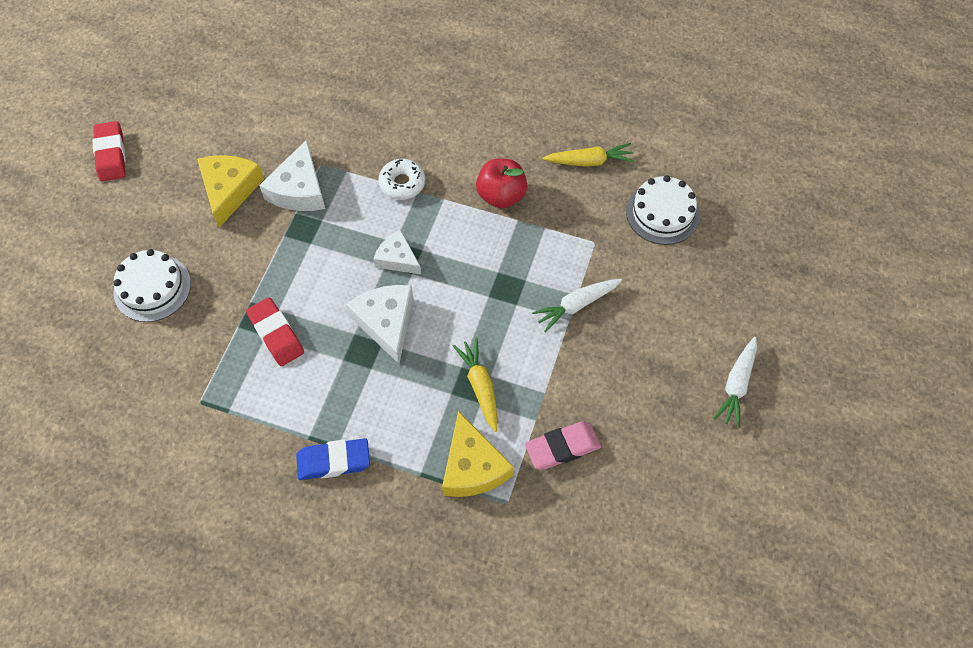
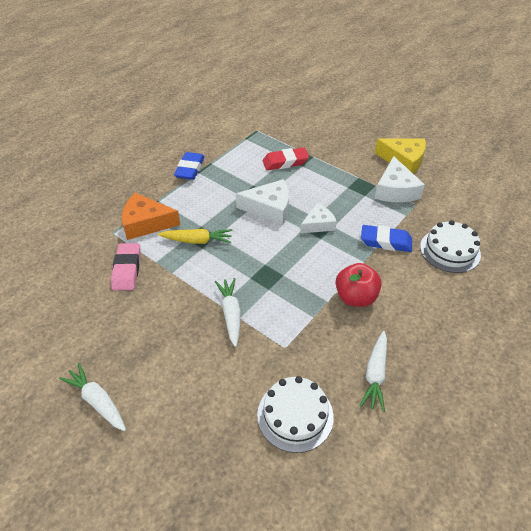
camera: 110 degrees right, 15 degrees down
(111, 154) = (445, 121): red eraser -> none
(152, 288) = (339, 124): white cake -> white cake (450, 250)
(299, 189) = (395, 190): white cheese -> white cheese turned 120 degrees counterclockwise
(402, 183) = (385, 242): white donut -> blue eraser
(472, 466) = (146, 223): yellow cheese -> orange cheese
(589, 161) = (375, 374): yellow carrot -> white carrot

